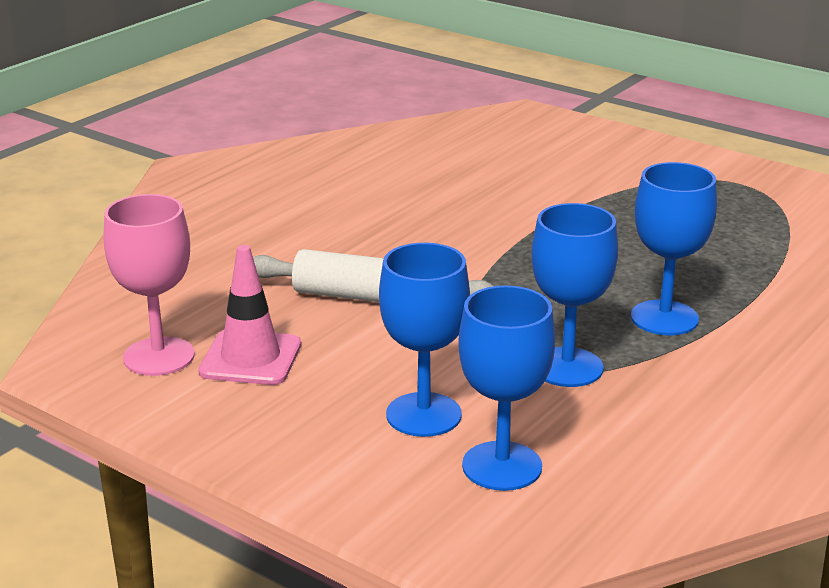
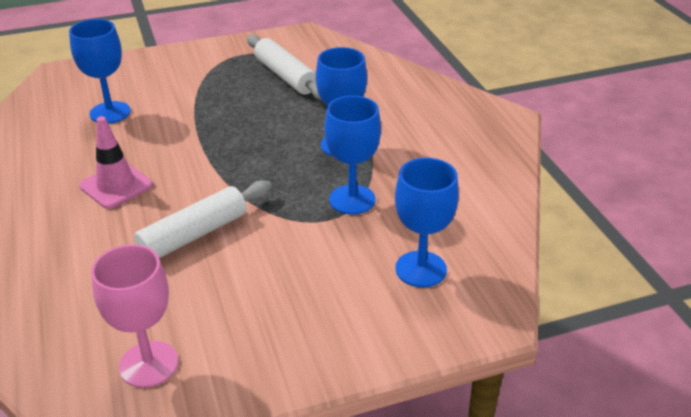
camera: 55 degrees left, 10 degrees up
(250, 358) = (203, 319): pink traffic cone -> pink traffic cone (116, 186)
(423, 415) = (344, 274): blue goblet -> blue goblet (110, 112)
(743, 226) = (286, 76): none -> white rolling pin

